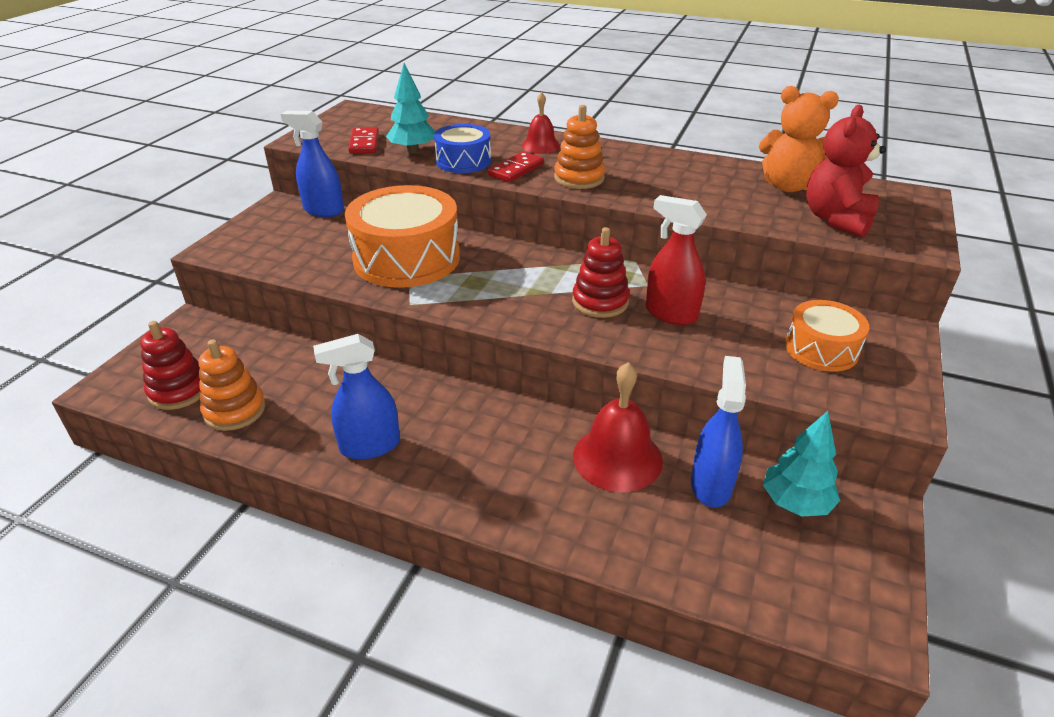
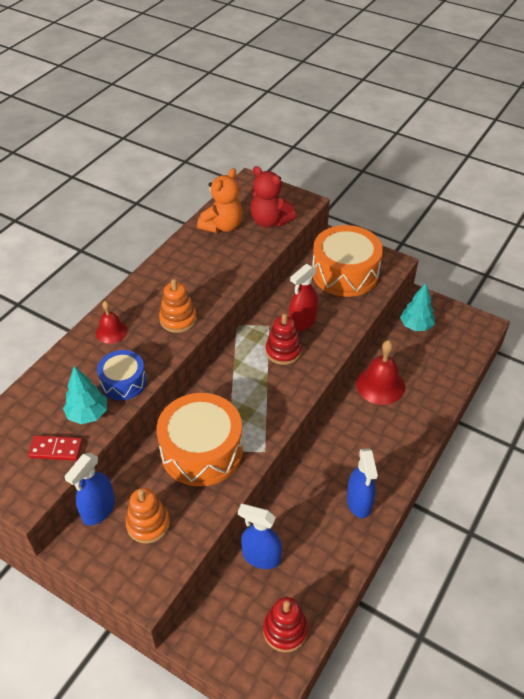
camera: 80 degrees left, 10 degrees up
(235, 410) = (313, 586): orange stacking toy -> orange stacking toy (148, 524)
(516, 170) = (151, 352): red domino -> none
(711, 485) = (402, 353): blue spray bottle -> blue spray bottle (261, 557)
(821, 349) = (345, 273): orange drum -> orange drum, size x1.79

